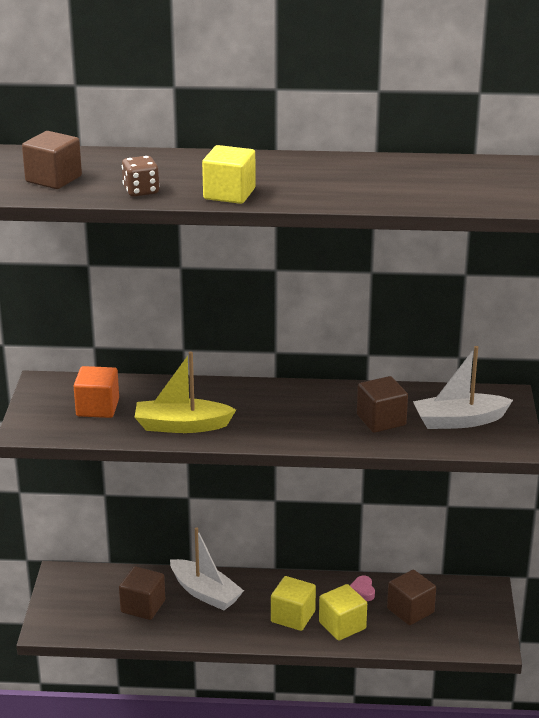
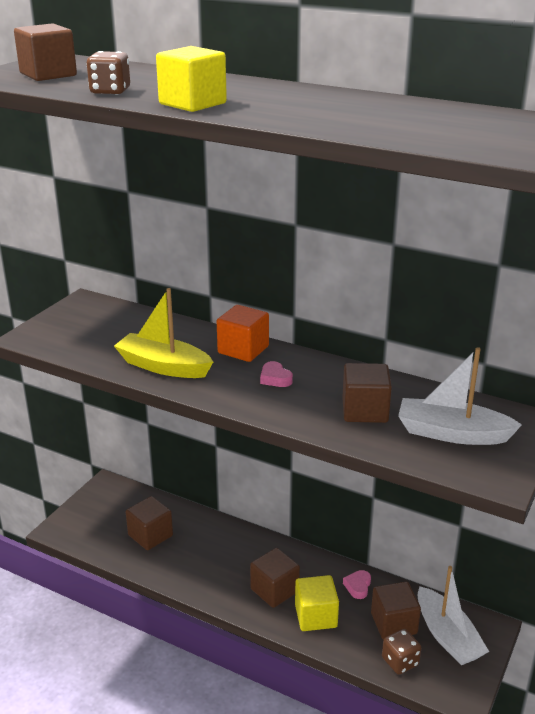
camera: 25 degrees right, 0 degrees up
(97, 408) = (106, 332): orange cube -> orange cube (243, 350)
(205, 593) = (212, 540): white boat -> white boat (447, 636)
(287, 412) = (275, 378): none -> pink heart
(293, 616) = (274, 590): yellow cube -> brown cube
(432, 637) = (400, 661): none -> brown dice

